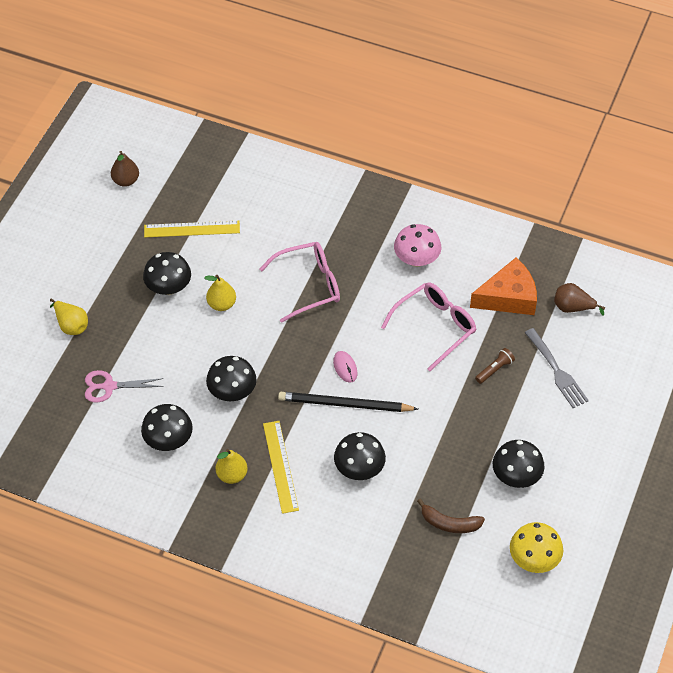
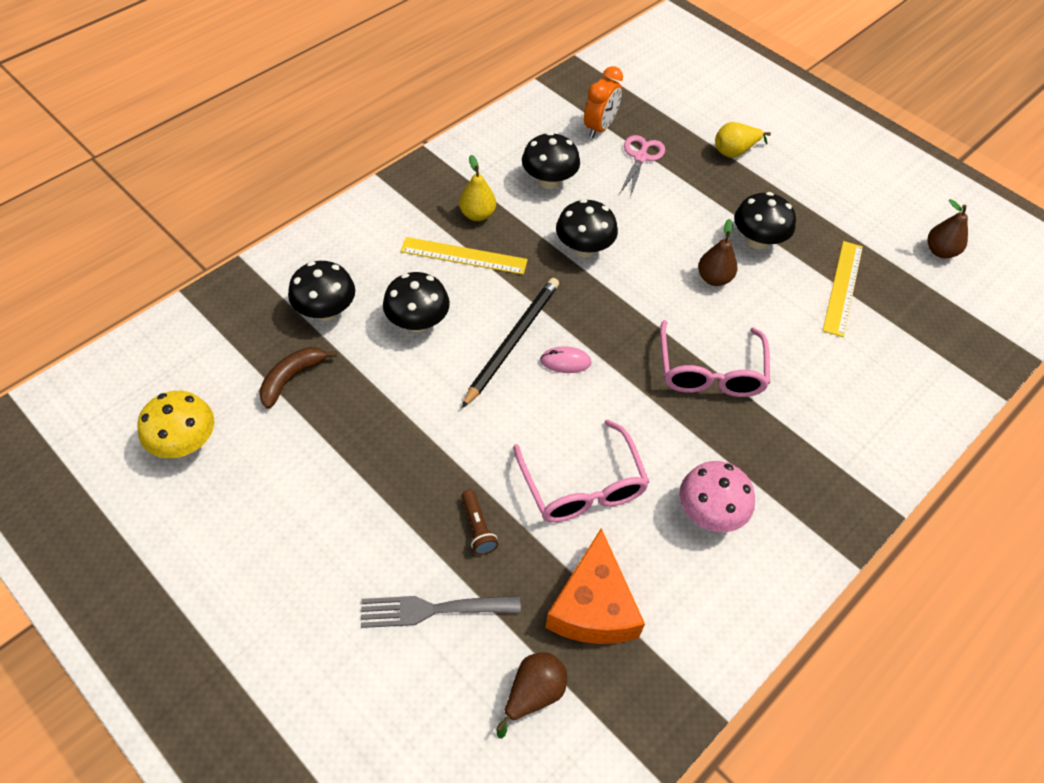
camera: 110 degrees right, 0 degrees up
(84, 427) = (599, 127): none -> orange clock
(221, 304) = (714, 278): yellow pear -> brown pear
(516, 476) = (305, 477): black mushroom -> black mushroom (326, 311)

